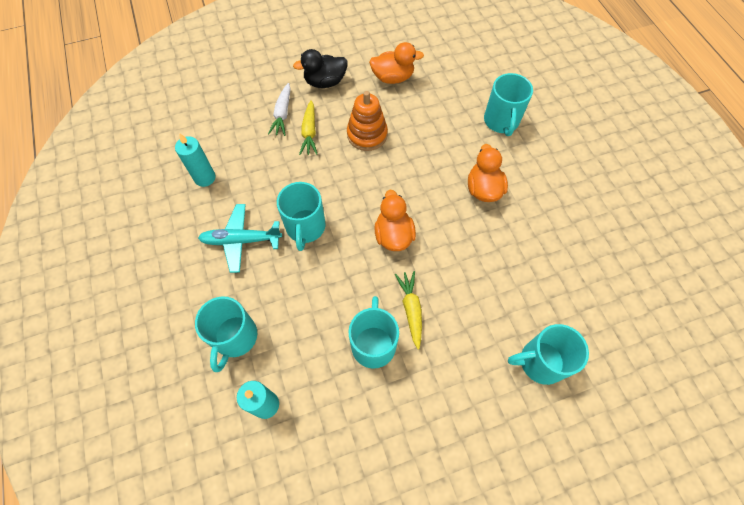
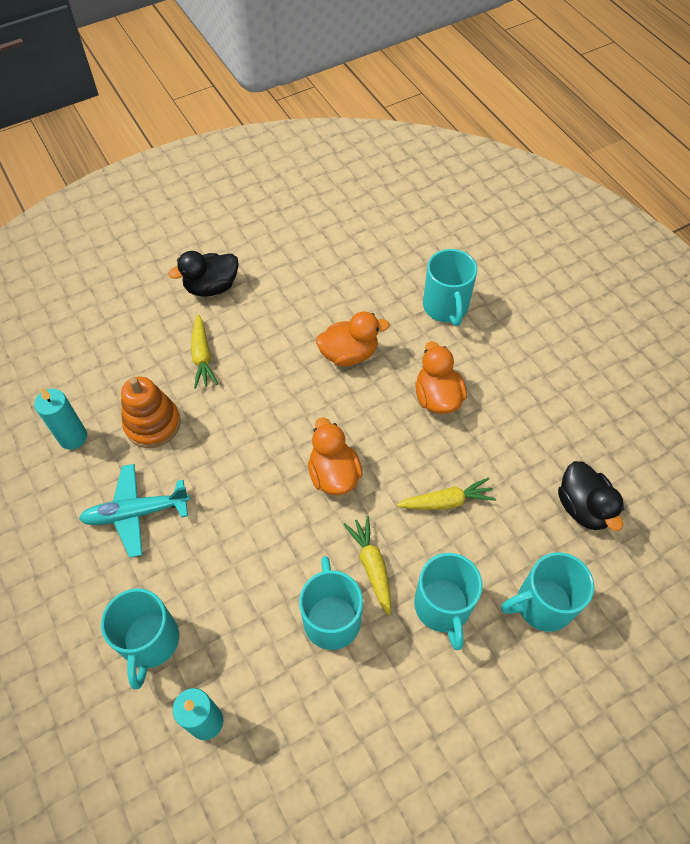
camera: 10 degrees left, 5 degrees down
(282, 114) = (162, 338): white carrot -> none
(305, 227) = (218, 482): turquoise mug -> turquoise mug (443, 607)
(367, 135) = (278, 349): orange stacking toy -> orange stacking toy (152, 424)
(393, 77) = (299, 269): orange duck -> orange duck (349, 354)
(477, 270) = (447, 501): none -> yellow carrot
(585, 292) = (583, 507): none -> black duck

